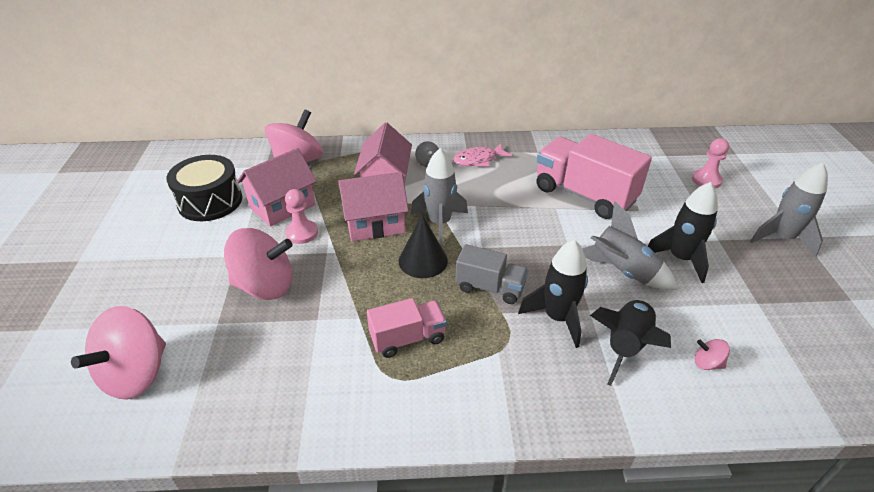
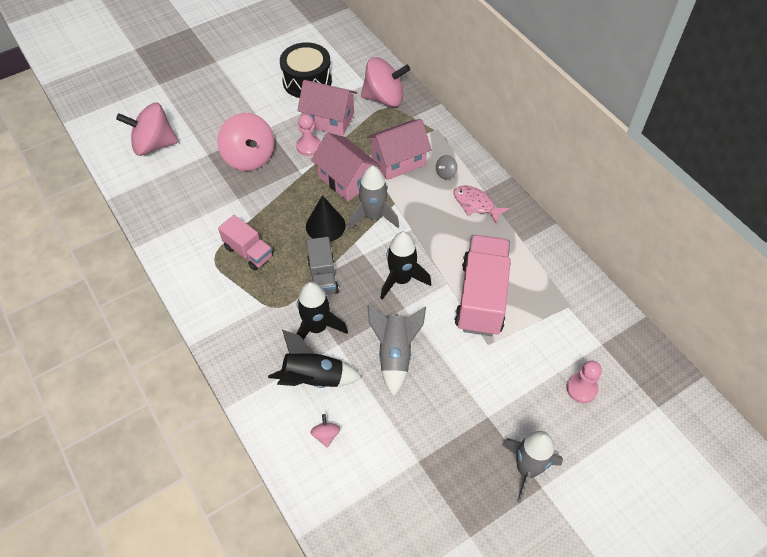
camera: 60 degrees right, 15 degrees up
(680, 258) = (439, 392): black rocket -> black rocket (401, 279)

